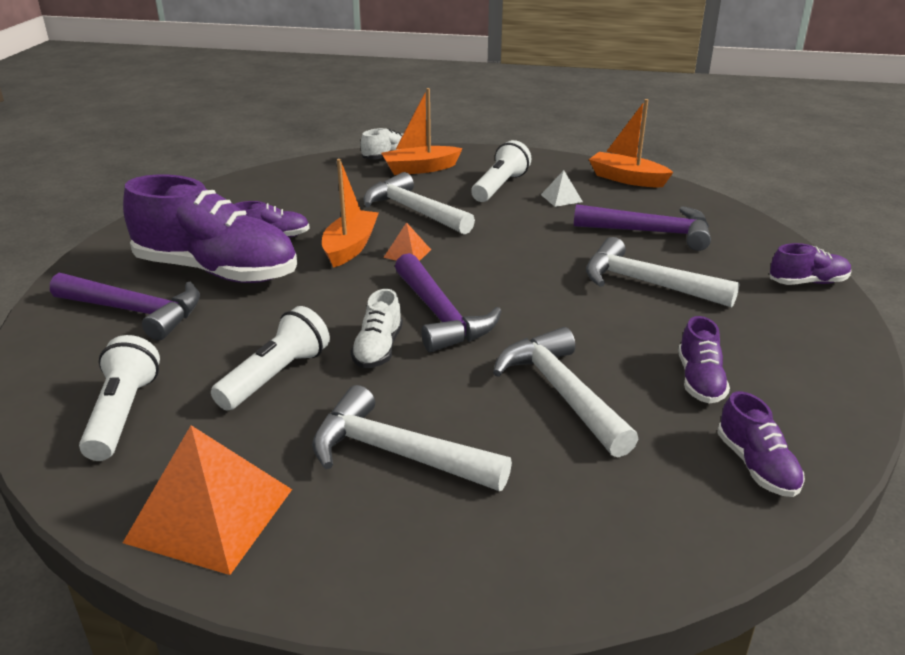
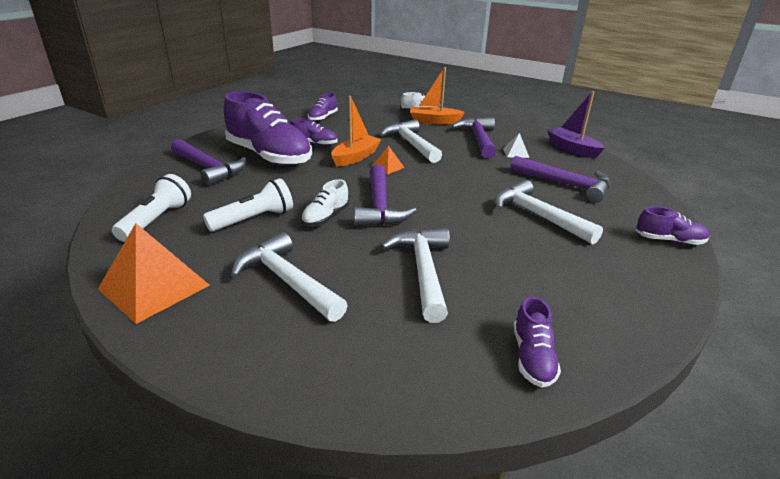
camera: 20 degrees right, 0 degrees up
(500, 186) = (478, 139): white flashlight -> purple hammer
(627, 179) = (572, 149): orange boat -> purple boat
(699, 381) = (531, 287): purple shoe -> purple shoe (323, 118)

